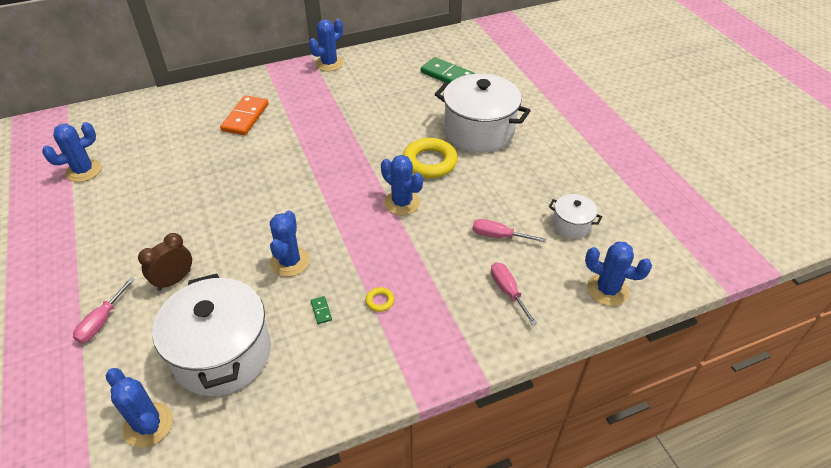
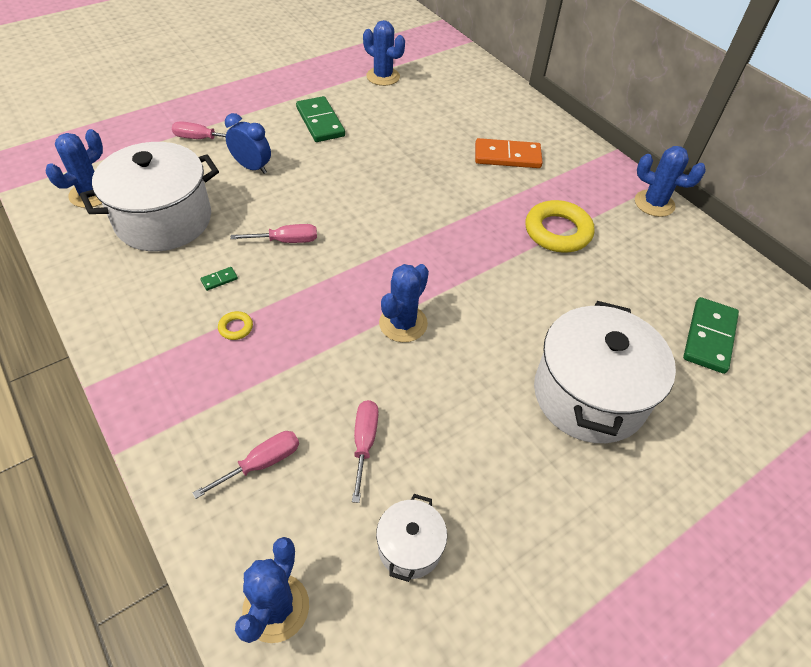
camera: 75 degrees right, 5 degrees up
(130, 224) = (320, 122): none -> green domino
(174, 280) = (252, 167): brown clock -> blue clock
(290, 262) = (286, 241): blue cactus -> pink screwdriver
(429, 162) = (492, 342): yellow ring -> yellow ring (557, 231)

